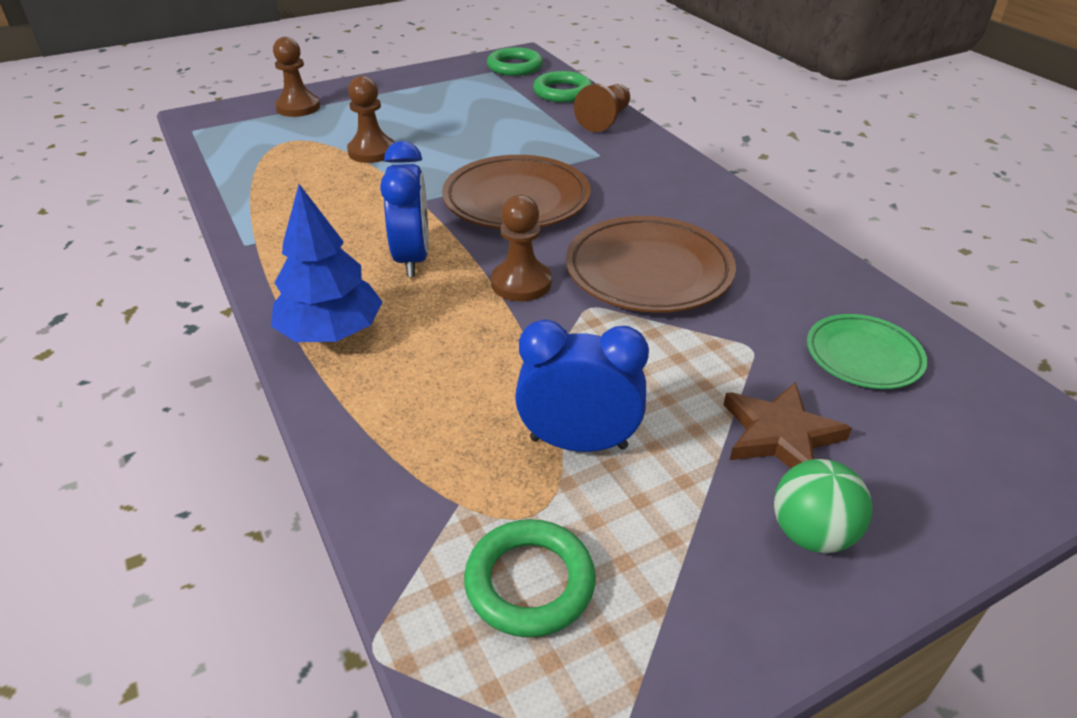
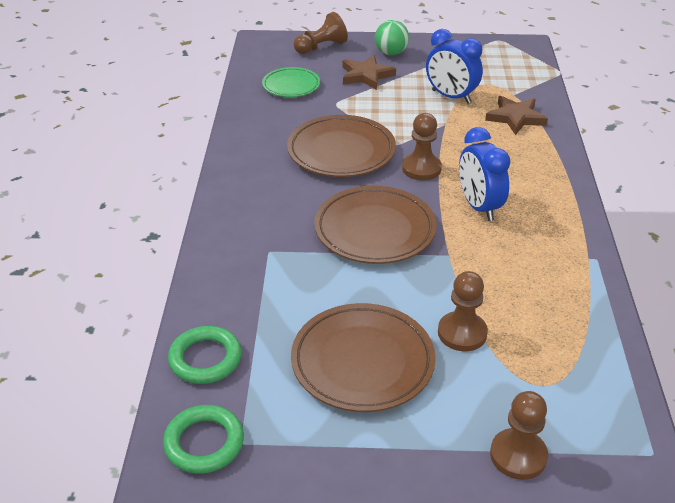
camera: 150 degrees left, 0 degrees up
(331, 332) = (547, 176): blue tree -> none
(412, 258) = (479, 207): blue clock -> blue clock turned 45 degrees counterclockwise
(427, 435) = (515, 118): none -> brown star
(444, 118) = (362, 362): none -> brown plate
(529, 582) = (499, 70): green ring -> none
(605, 120) = (215, 294): brown pawn -> brown pawn (321, 47)

